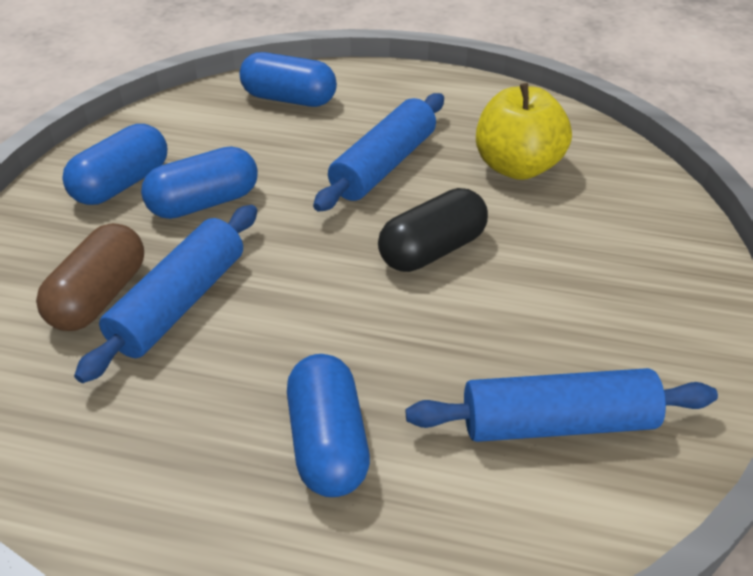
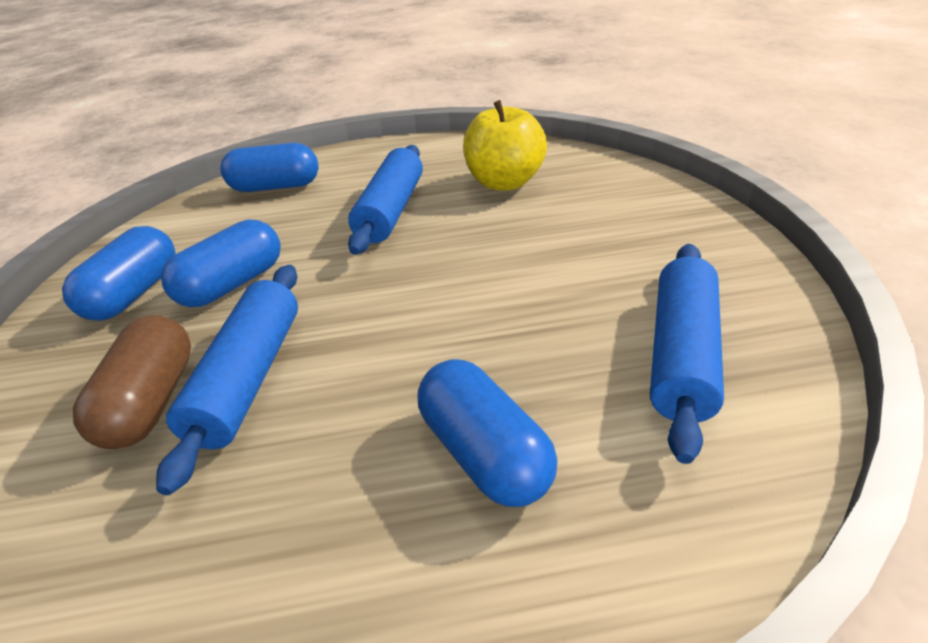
camera: 20 degrees left, 5 degrees down
(432, 250) = (475, 258): black capsule -> none
(557, 423) = (682, 354): blue rolling pin -> blue rolling pin turned 45 degrees counterclockwise

